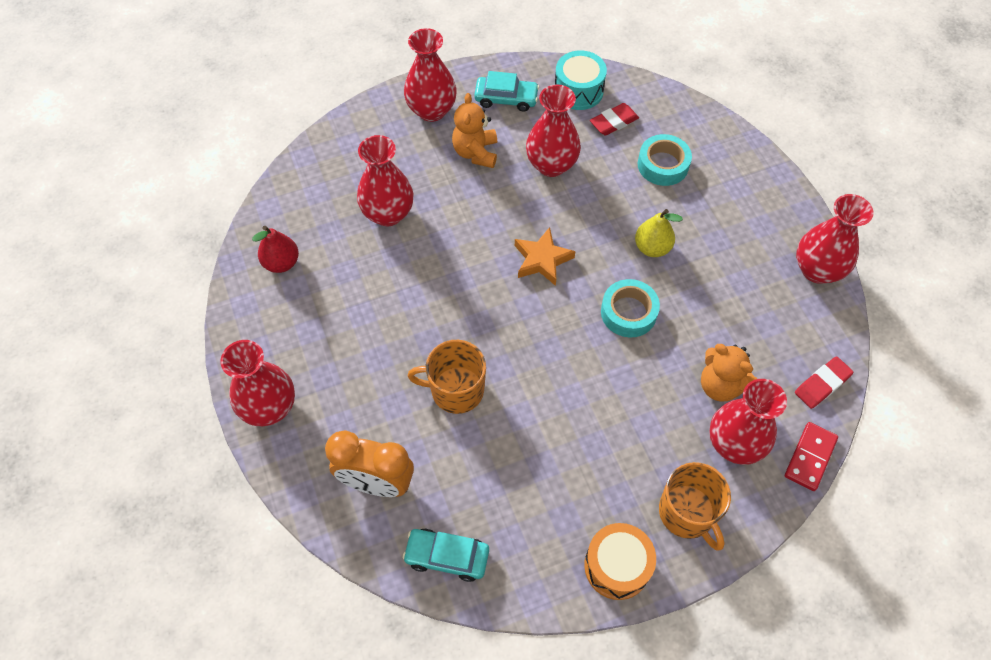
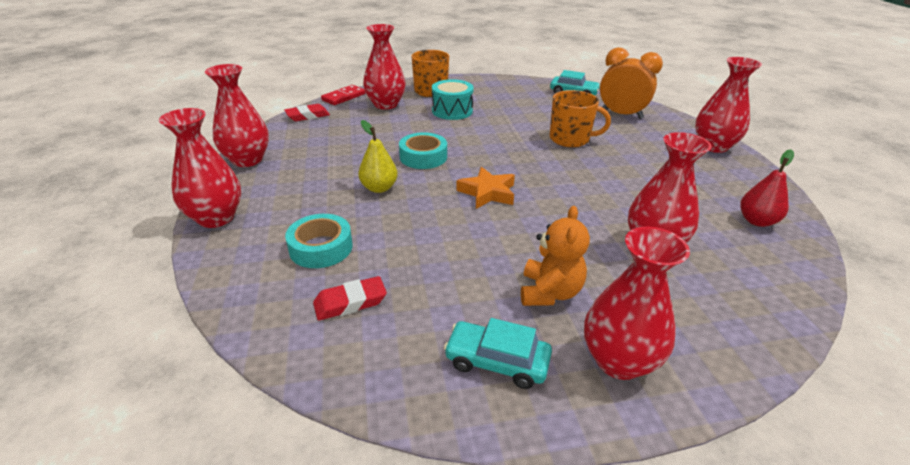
camera: 170 degrees left, 25 degrees down
(551, 165) = (454, 265): red vase -> red vase (216, 218)
(578, 91) = (378, 356): turquoise drum -> turquoise drum (452, 111)
(617, 566) = (478, 83): orange drum -> none
(720, 385) = (377, 122): orange teddy bear -> none

